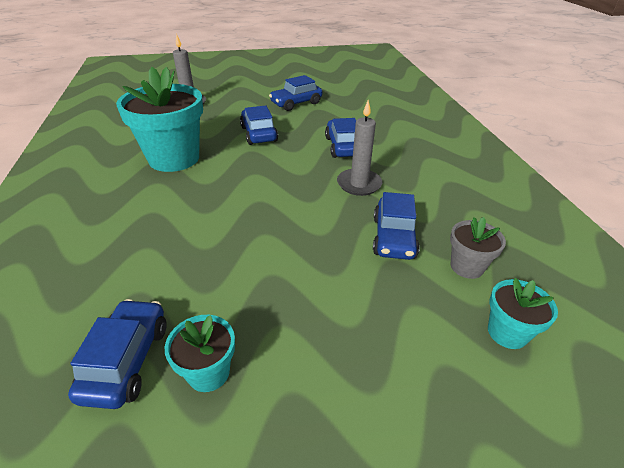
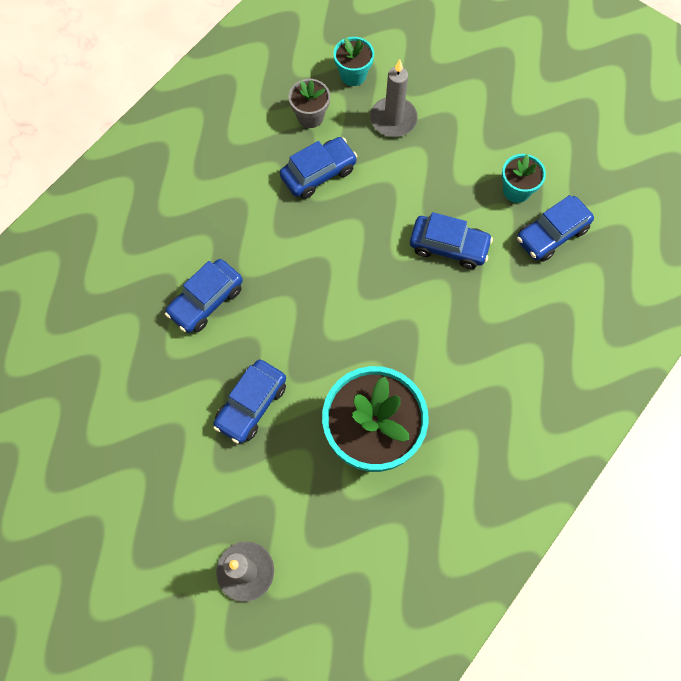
camera: 130 degrees left, 30 degrees up
(296, 103) = (133, 437): blue car -> blue car (448, 246)
(359, 184) = (266, 241): grey candle -> grey candle (393, 119)

